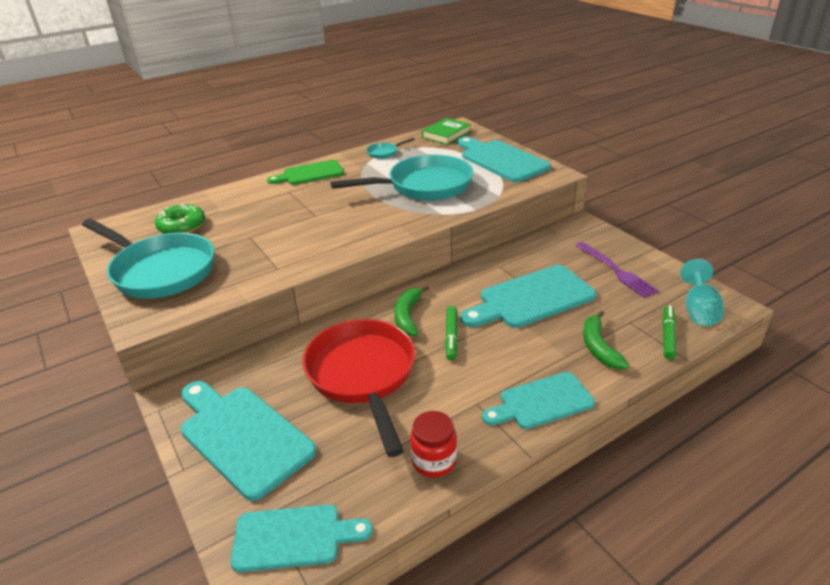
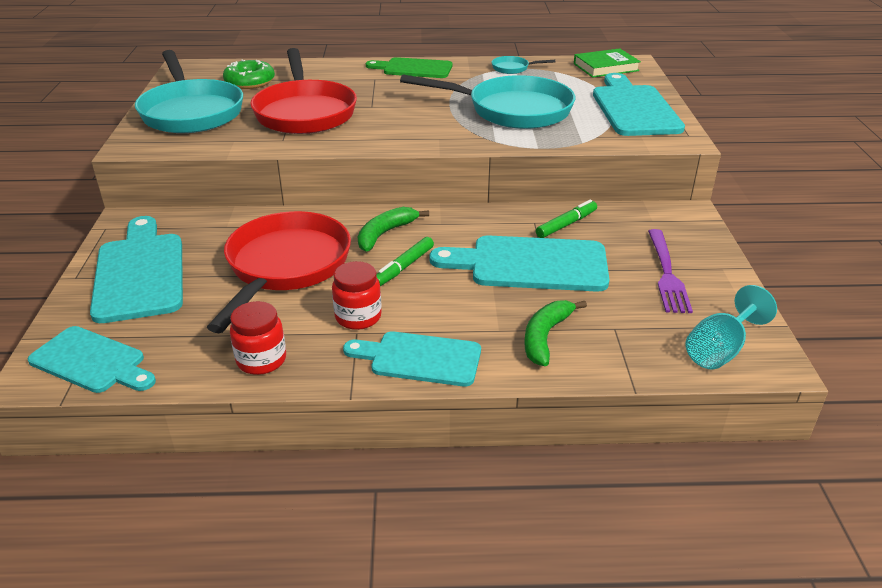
camera: 30 degrees right, 0 degrees up
(266, 238) = (304, 112): none -> red pan
(464, 391) = (358, 317): none -> red jar
(668, 336) = (643, 359): green marker -> green marker (566, 224)

